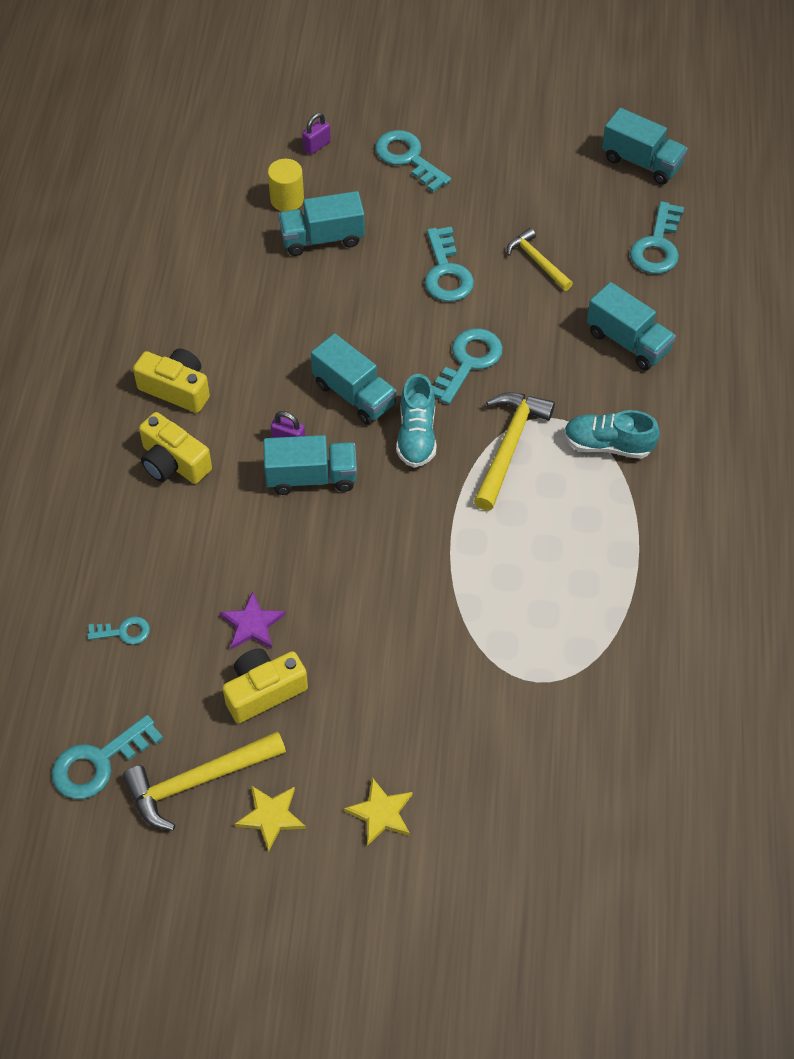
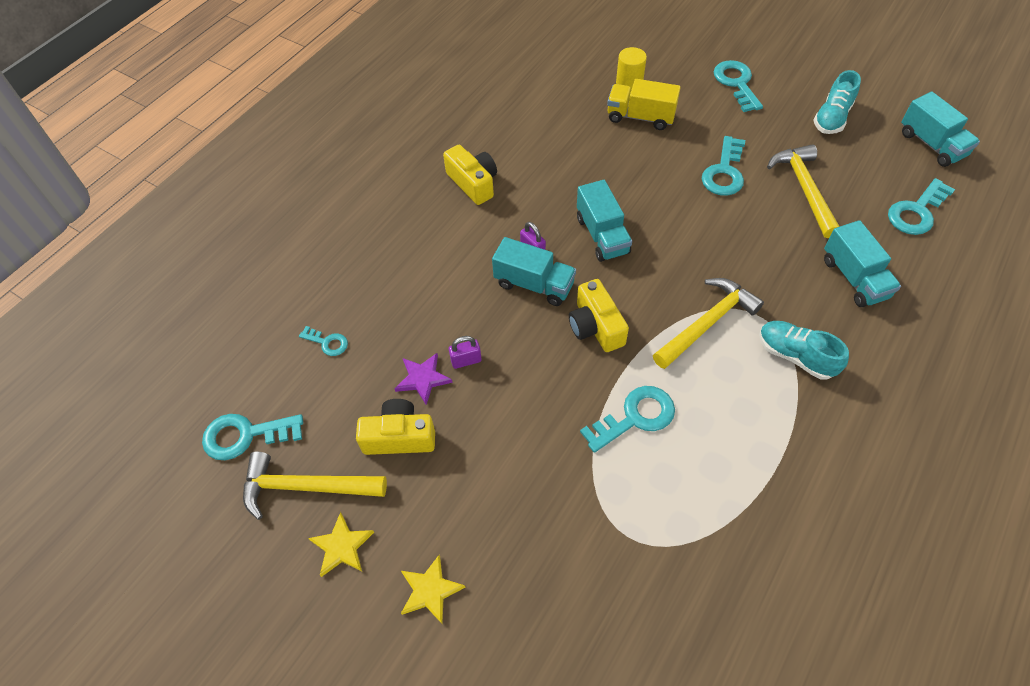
camera: 30 degrees right, 0 degrees up
(173, 462) = (439, 233): yellow camera -> yellow camera (596, 326)
(317, 145) = (671, 54): purple padlock -> purple padlock (466, 360)
(322, 238) = (640, 117): turquoise truck -> yellow truck
(416, 435) = (634, 285): turquoise shoe -> turquoise shoe (832, 118)
(468, 362) = (707, 244): turquoise key -> turquoise key (635, 417)
(537, 261) = (804, 189): yellow hammer -> yellow hammer, size x1.60

